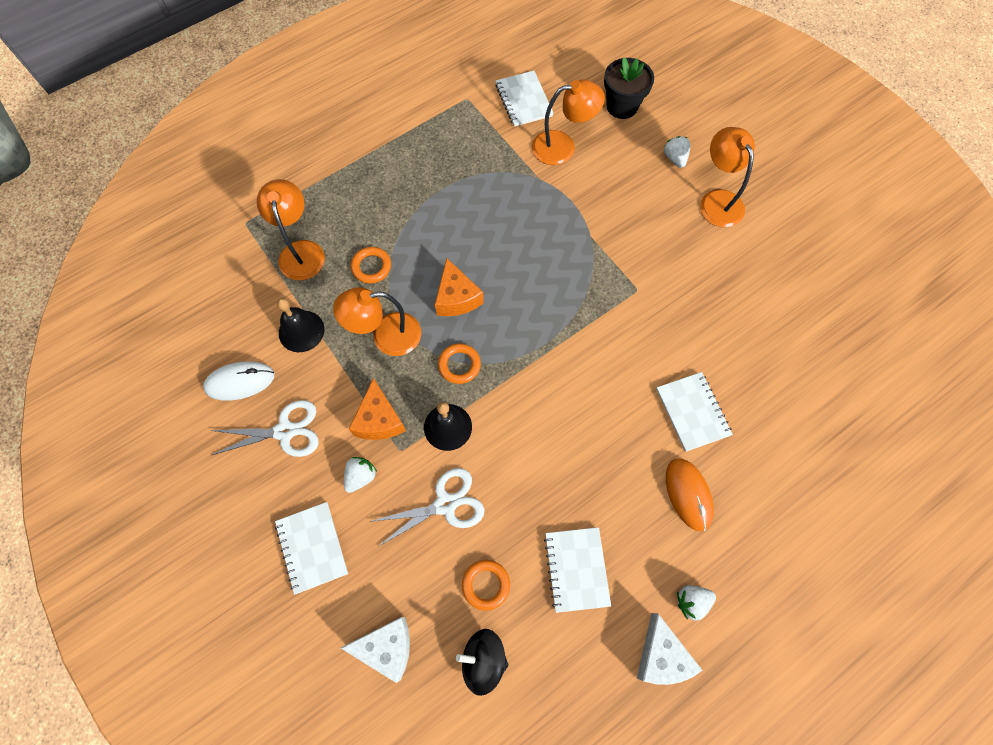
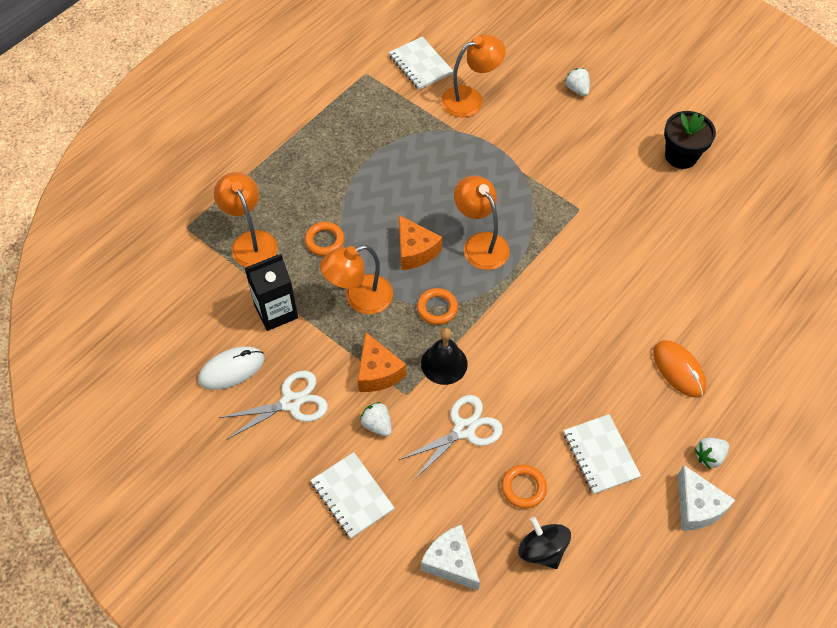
camera: 15 degrees left, 10 degrees down
(301, 331) = (276, 311): black bell -> black carton
(361, 476) = (377, 425): white strawberry -> white strawberry turned 60 degrees counterclockwise
(387, 647) = (451, 562): white cheese -> white cheese turned 120 degrees counterclockwise
(483, 659) = (542, 550): black spinning top -> black spinning top turned 60 degrees clockwise
(622, 106) = (514, 53): black flower pot -> black flower pot (681, 156)
(692, 412) = (661, 301): white notebook -> none
(717, 200) = (626, 117): orange lamp -> orange lamp (480, 243)

